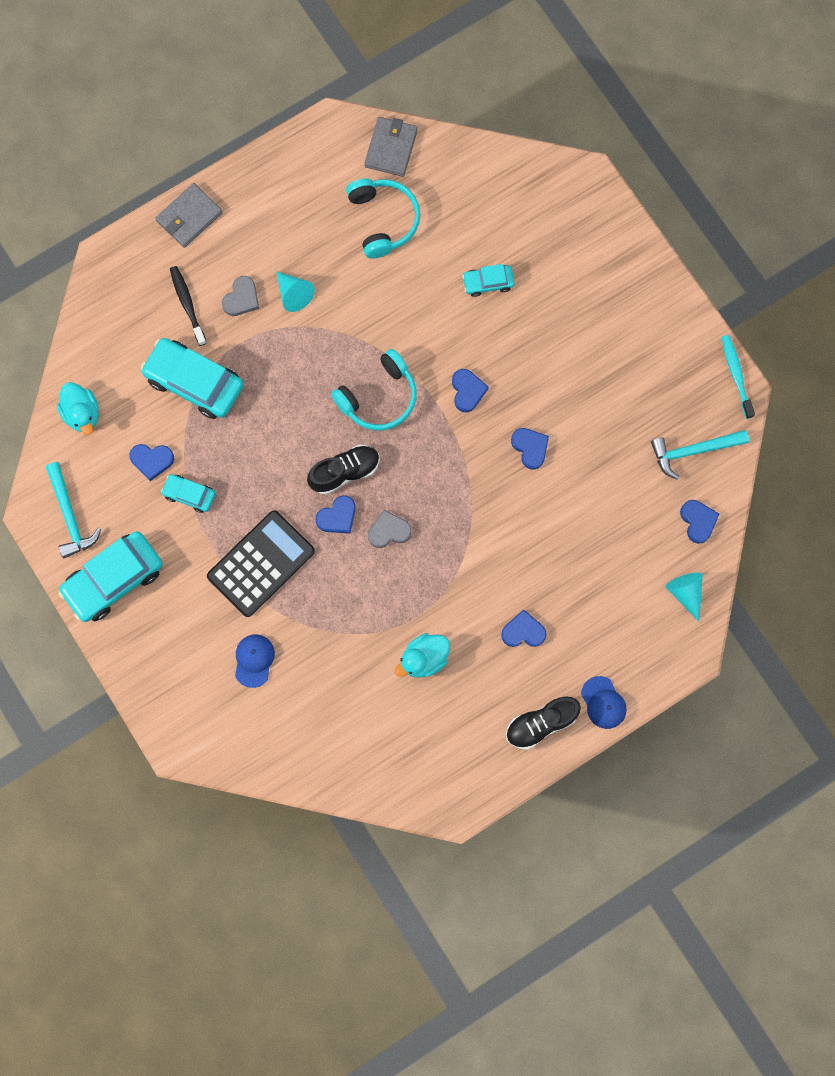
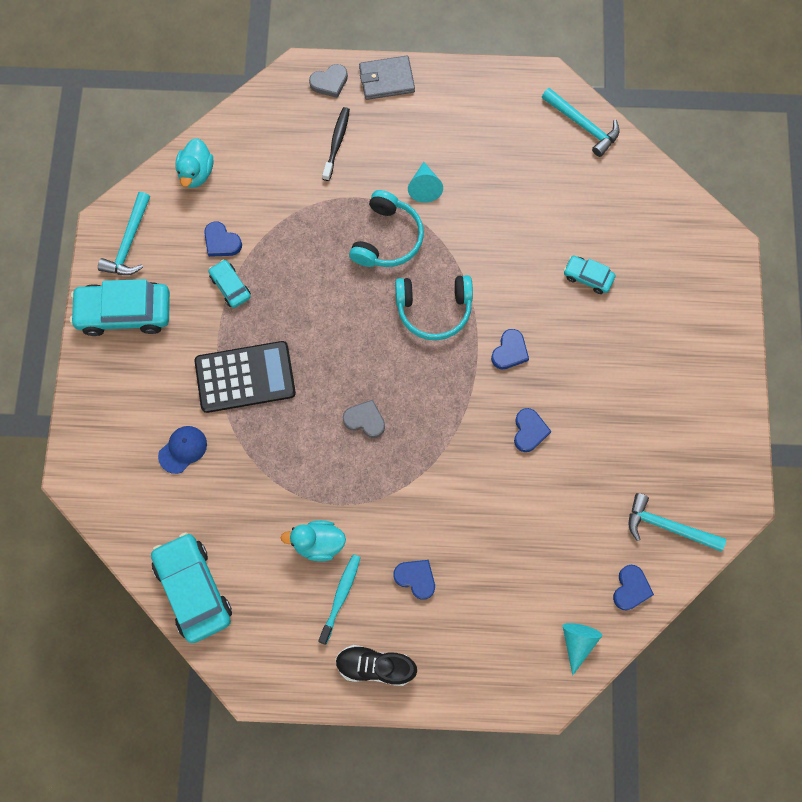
camera: 35 degrees right, 5 degrees down
(194, 382) = (298, 204): turquoise car -> turquoise car (193, 589)
(241, 298) = (381, 165): grey heart -> grey heart (329, 82)
(337, 517) = (332, 381): blue heart -> none
(345, 472) = (364, 350): black shoe -> none
(383, 220) = (537, 176): turquoise headphones -> turquoise headphones (387, 238)
(391, 148) = (583, 125): grey wallet -> turquoise hammer
(603, 702) = (441, 687): blue cap -> none
(736, 375) = (749, 488): turquoise toothbrush -> turquoise toothbrush (341, 596)

